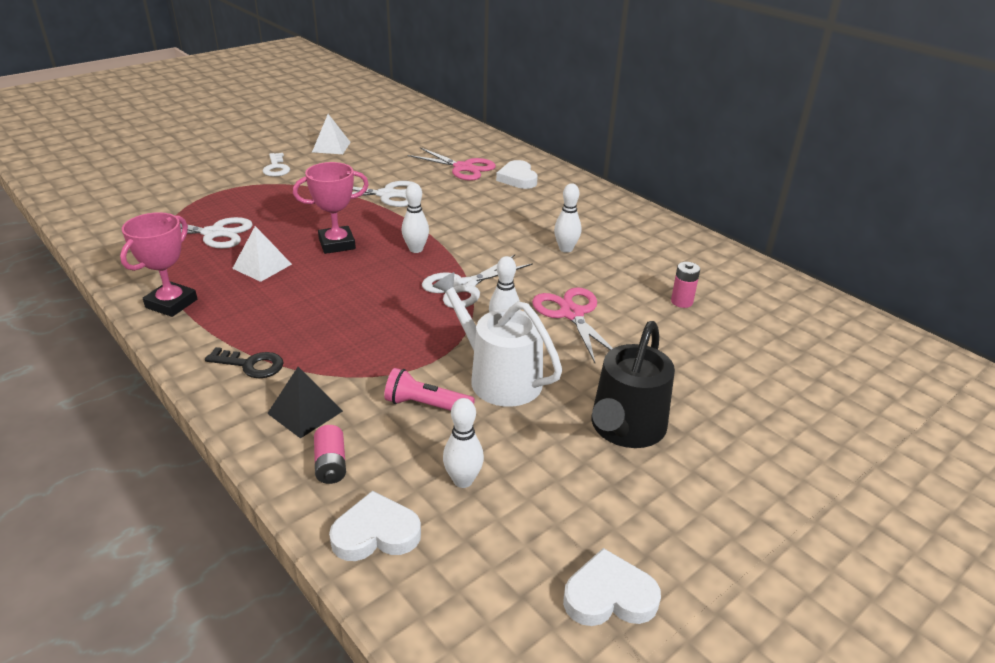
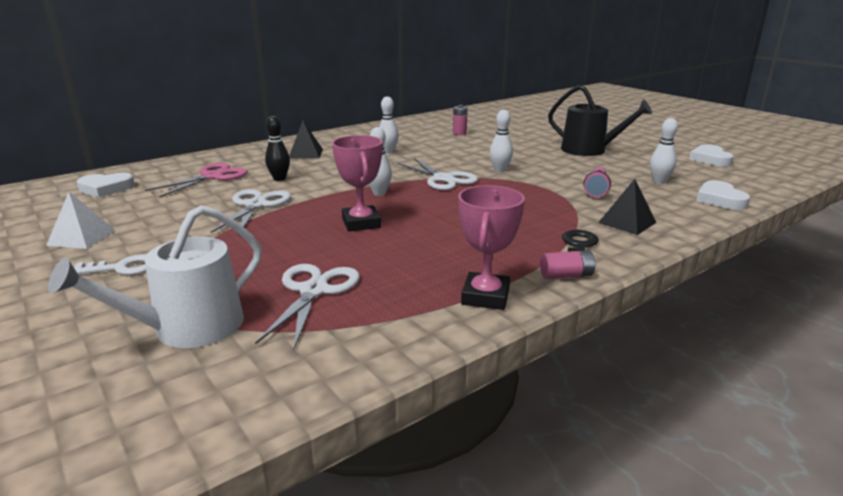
camera: 85 degrees left, 10 degrees down
(171, 303) = (485, 296): pink trophy -> pink trophy turned 75 degrees clockwise
(262, 266) = (403, 255): white pyramid -> none
(331, 464) = (674, 212): pink battery -> pink battery (566, 275)
(460, 197) = (279, 178): none -> black bowling pin
(498, 377) = (556, 172): white watering can -> white watering can (188, 328)
(518, 178) = (253, 160): white heart -> white heart (106, 188)
(547, 201) = (305, 153): none -> black pyramid
(571, 314) = (477, 154): pink scissors -> none

